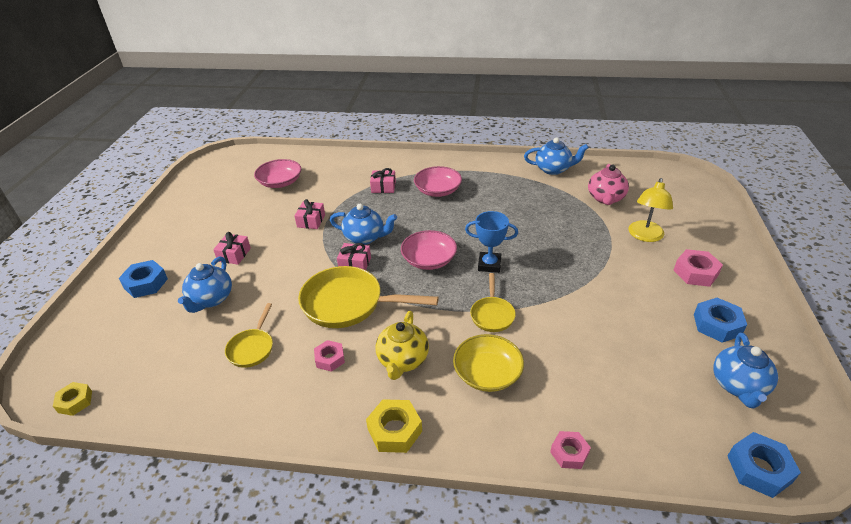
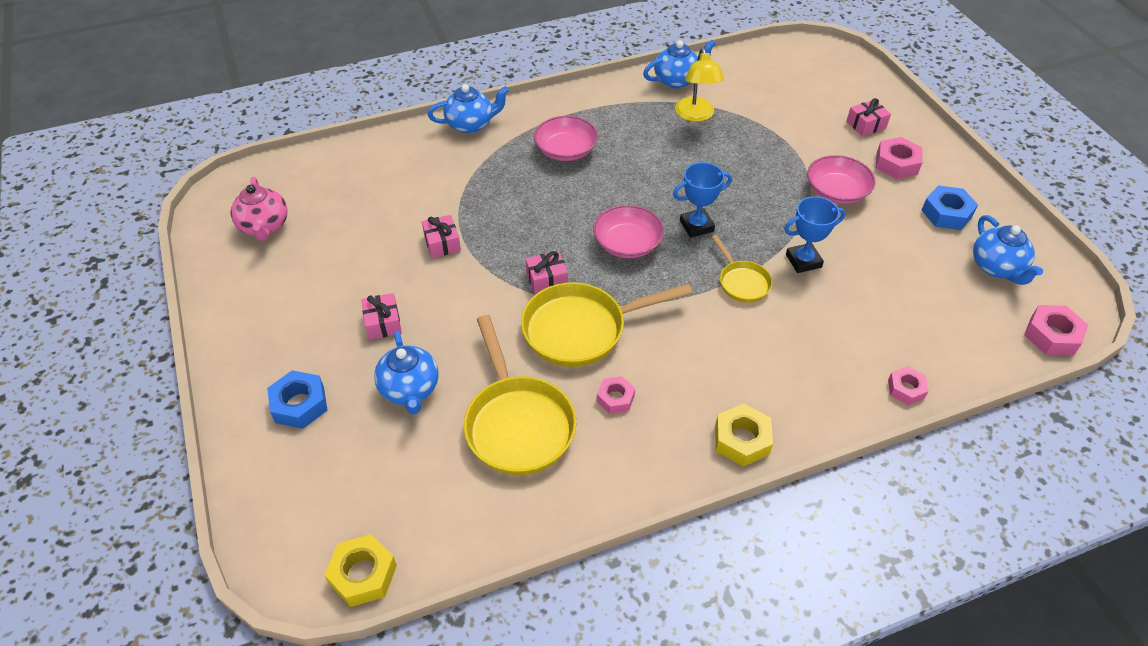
camera: 30 degrees left, 10 degrees up
(75, 402) = (363, 574): yellow nut -> yellow nut, size x1.51
(252, 348) = (517, 423): yellow pan -> yellow pan, size x1.88
(280, 182) = (348, 203): pink bowl -> pink bowl (836, 191)
(365, 238) = (530, 242): blue teapot -> blue teapot (471, 124)
(383, 187) = (494, 166): pink gift -> pink gift (866, 125)
(402, 360) = (692, 368): yellow teapot -> none
(487, 373) = (783, 346): yellow bowl -> none
(555, 317) = (803, 261): none -> blue trophy
(605, 198) = (758, 102): pink teapot -> pink teapot (264, 227)
(645, 236) = (826, 137): yellow lamp -> yellow lamp (696, 115)
(759, 469) = (1052, 335): blue nut -> pink nut

